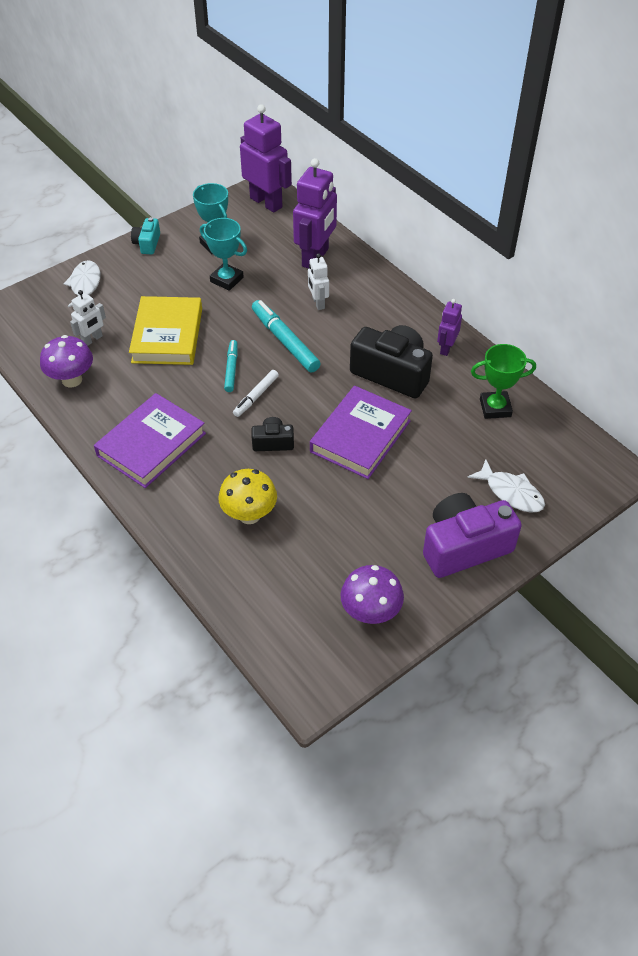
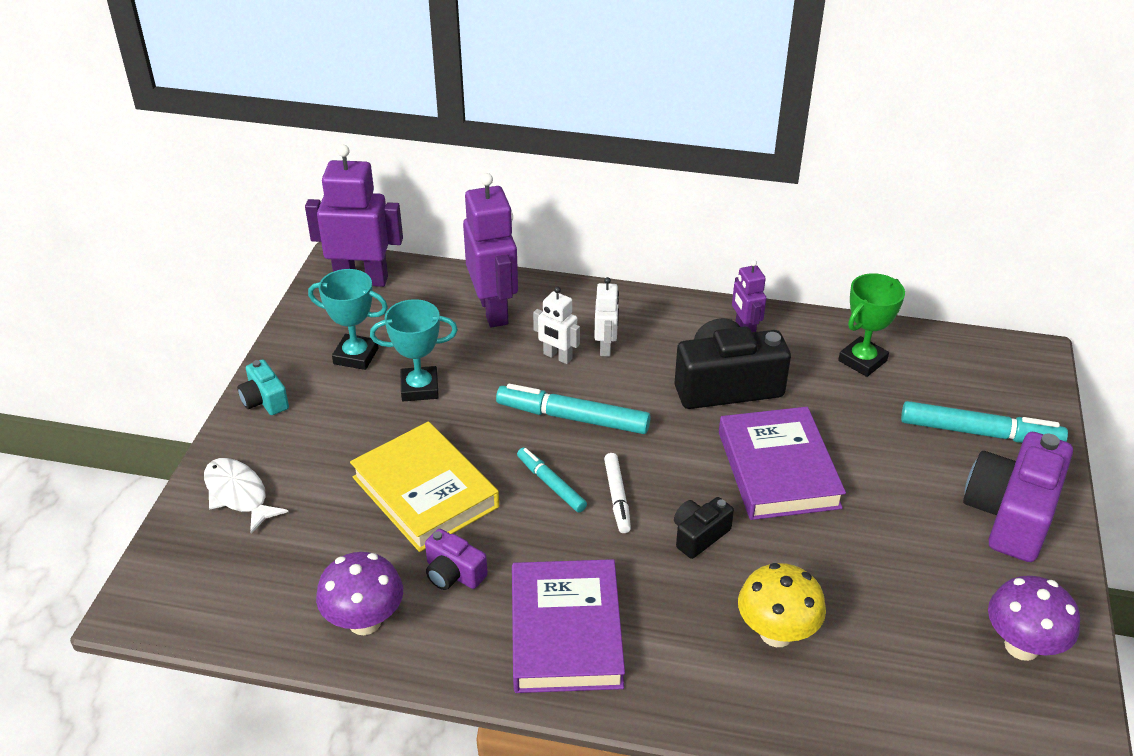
camera: 40 degrees left, 10 degrees down
(92, 339) = (331, 555): white robot -> white robot (606, 347)
(134, 383) = (453, 573): none -> purple camera
(511, 492) = (980, 433): white fish -> turquoise marker

